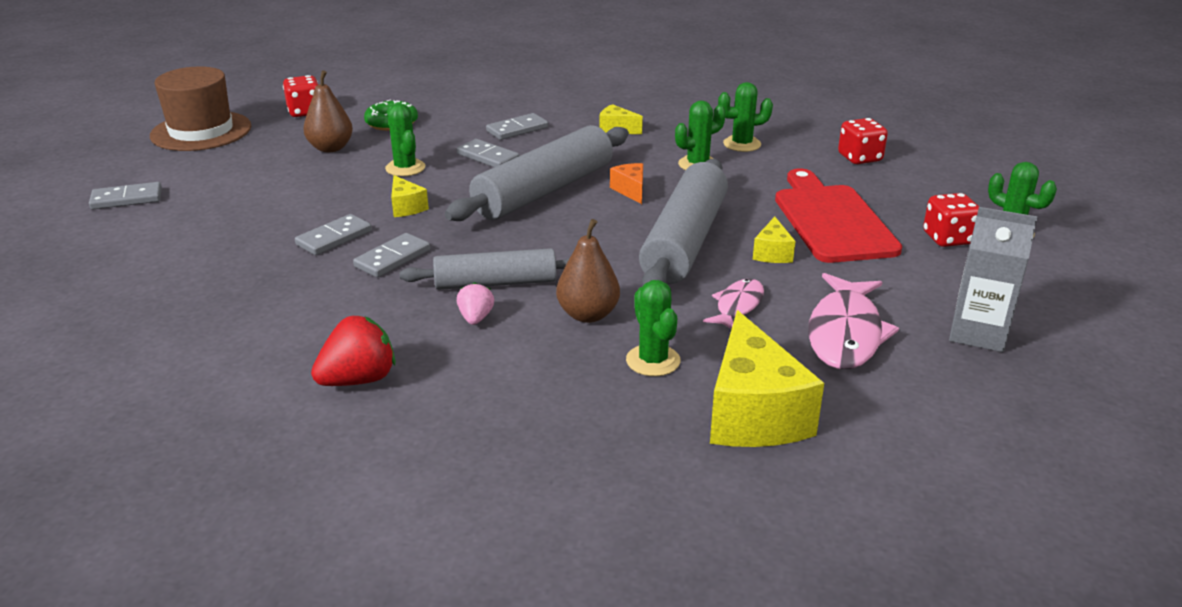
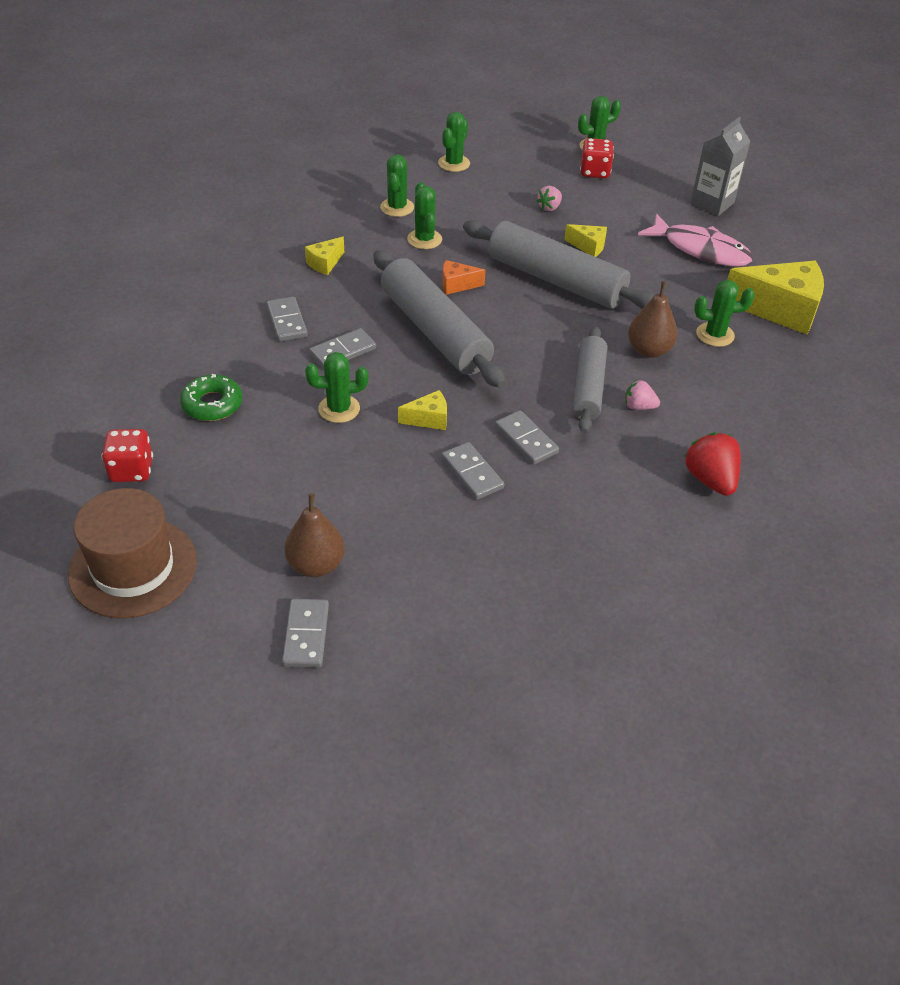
camera: 75 degrees left, 15 degrees up
(331, 148) = (255, 457): brown pear -> brown pear (316, 565)
(737, 306) = (656, 282): pink fish -> none
(831, 220) = (549, 207): red cutting board -> pink strawberry
(859, 158) = (454, 163): red dice -> green cactus

